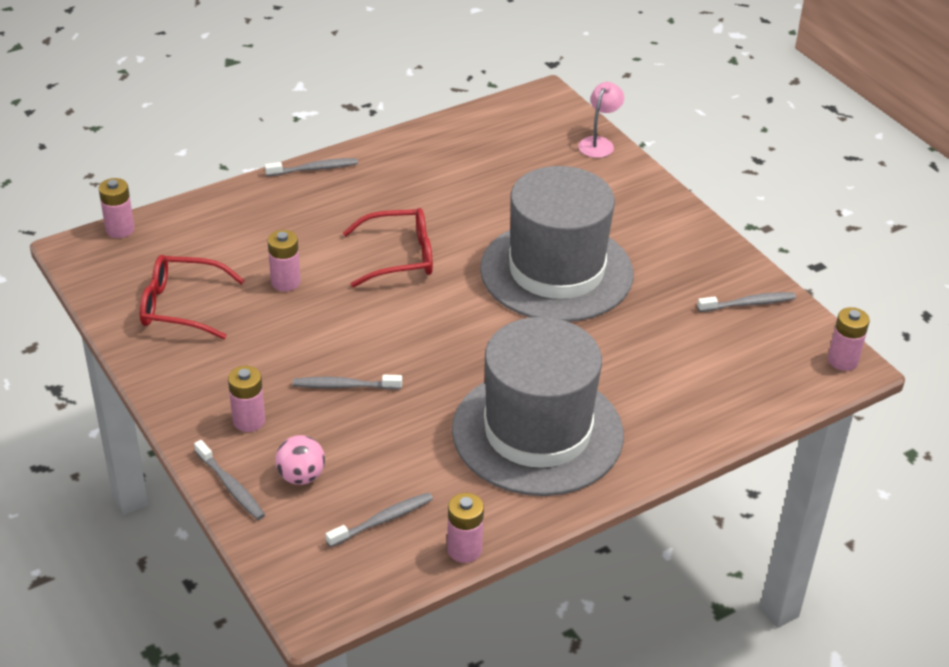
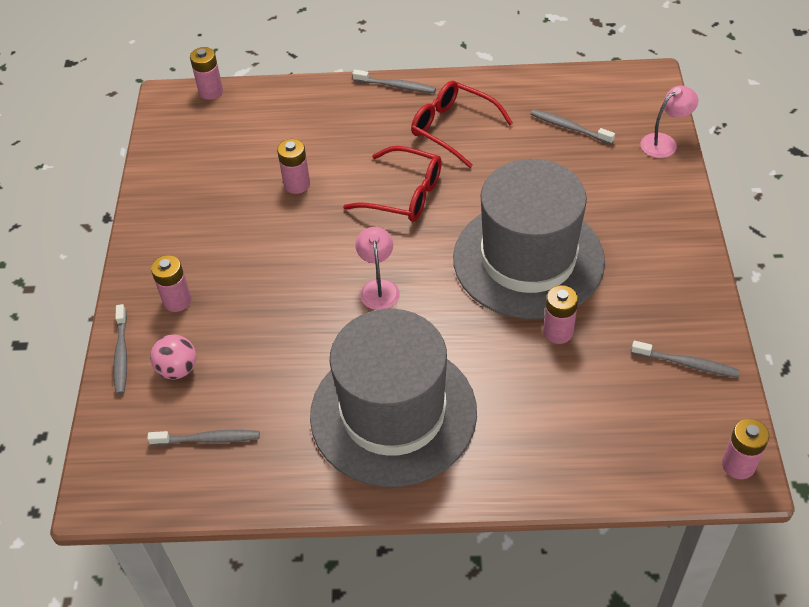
camera: 35 degrees right, 10 degrees up
(181, 306) = (204, 176): red glasses -> red glasses (453, 128)
(344, 386) = (271, 299): grey toothbrush -> grey toothbrush (569, 127)
(440, 340) = (379, 288): none -> pink lamp
(464, 550) = (250, 499): pink battery -> pink battery (558, 332)

